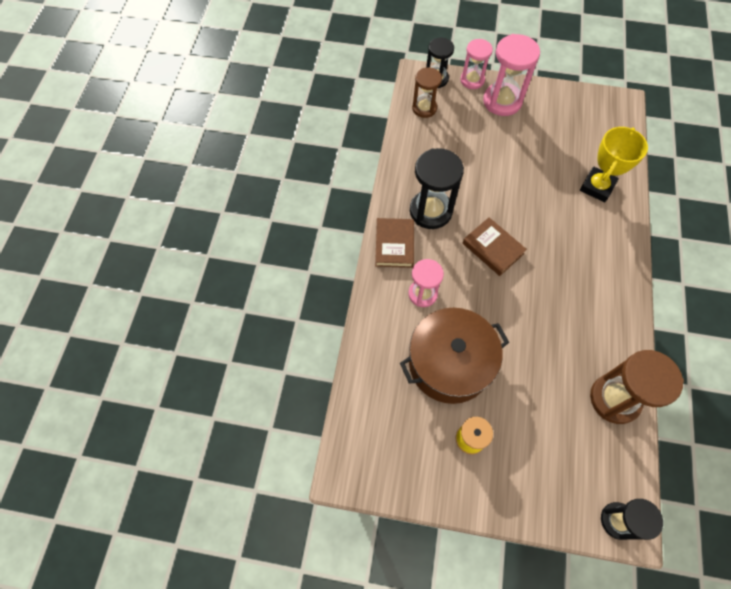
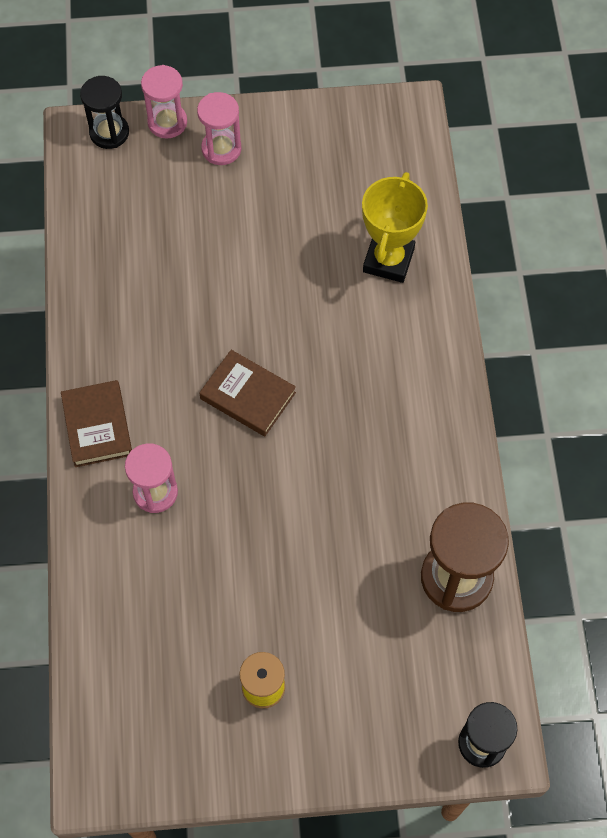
camera: 15 degrees left, 0 degrees up
(424, 108) = (100, 188): brown hourglass -> none
(430, 211) = (142, 359): black hourglass -> none
(449, 363) = (214, 586): brown pot -> none
(502, 101) = (221, 149): pink hourglass -> pink hourglass, size x0.64

